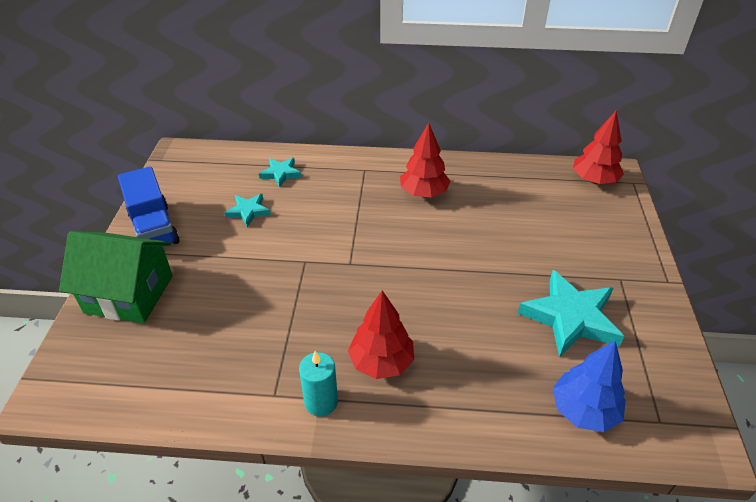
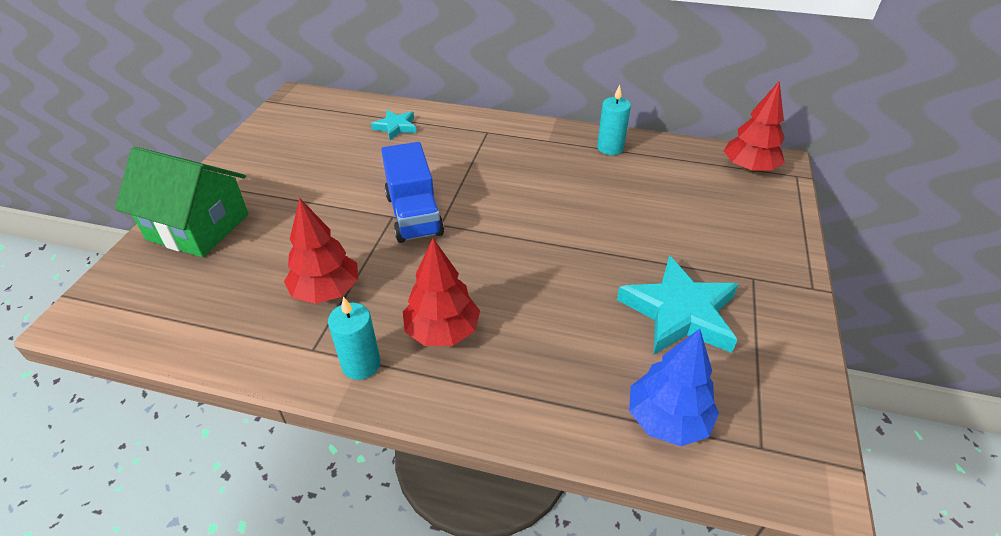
camera: 10 degrees right, 0 degrees up
(154, 228) = (246, 166): blue truck -> blue truck (414, 215)
(248, 211) = (349, 160): turquoise star -> none
(423, 193) = (545, 161): red tree -> red tree (326, 291)
(475, 174) = (610, 148): none -> turquoise candle

